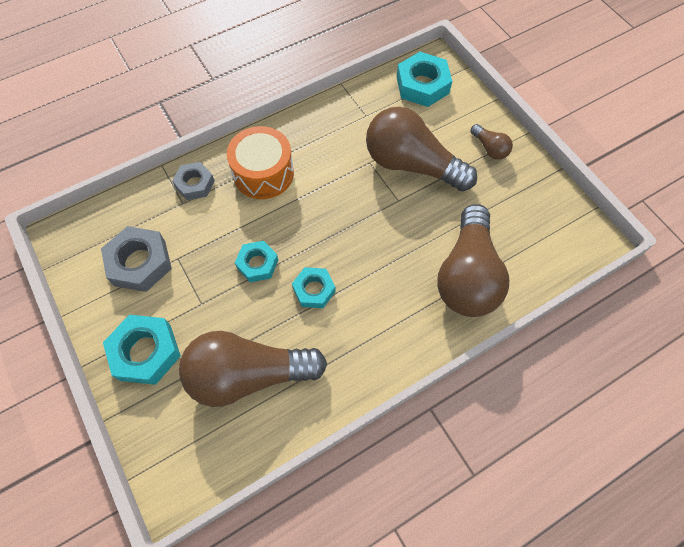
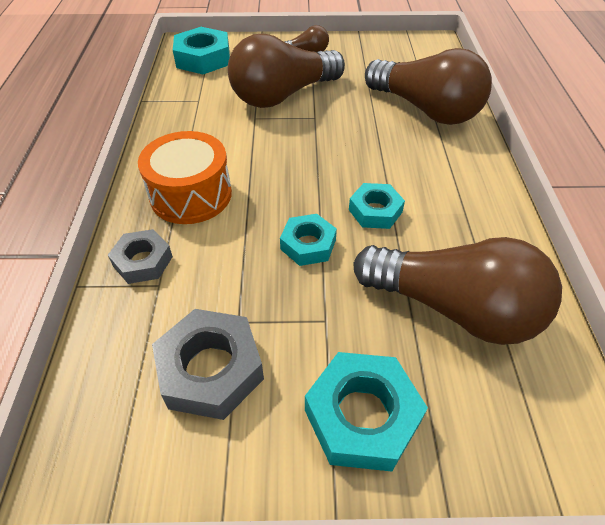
camera: 60 degrees left, 15 degrees down
(248, 374) = (454, 308): brown light bulb -> brown light bulb turned 90 degrees counterclockwise

